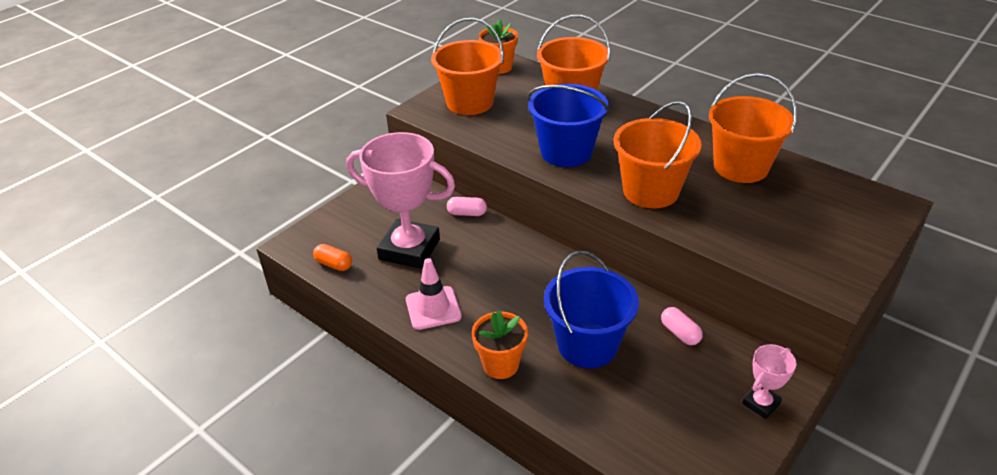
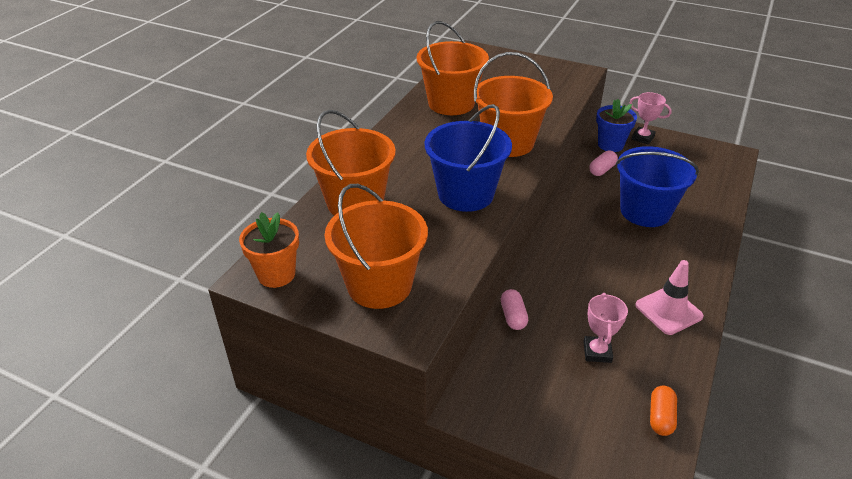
camera: 105 degrees left, 0 degrees up
(409, 249) = (597, 352): pink trophy -> pink trophy, size x0.46
(500, 365) = (700, 254): orange flower pot -> none
(741, 360) = (610, 145): none -> blue flower pot

